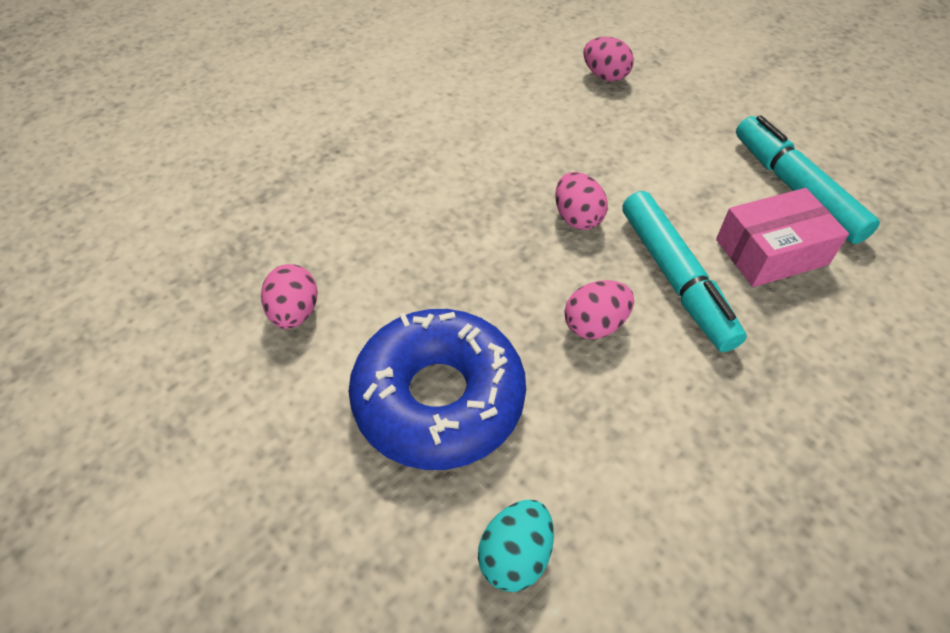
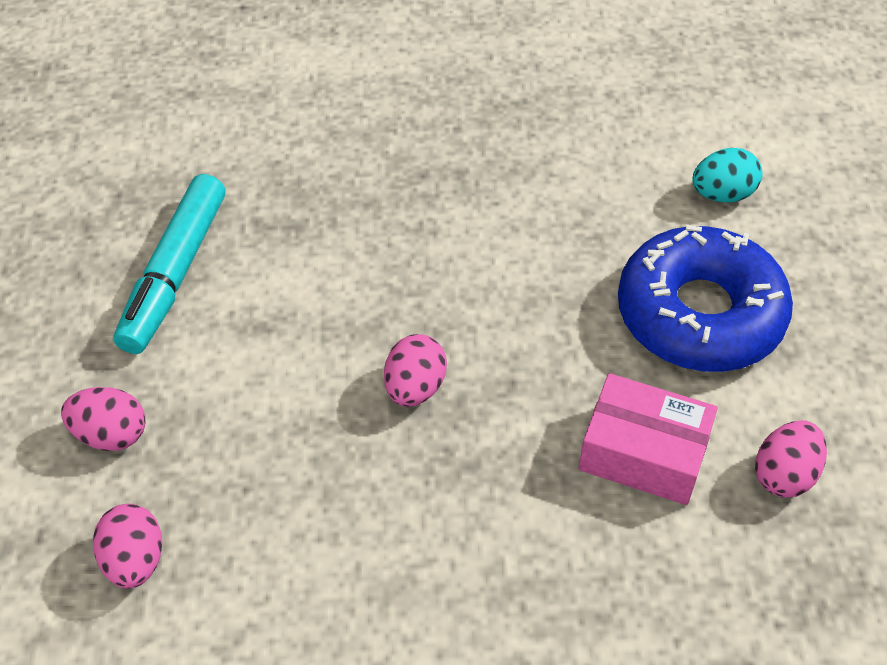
camera: 140 degrees left, 0 degrees up
(595, 325) = (515, 285): pink egg -> pink egg (111, 435)
(675, 278) = (400, 275): turquoise marker -> none
(771, 252) = (289, 240): pink box -> pink box (643, 453)

